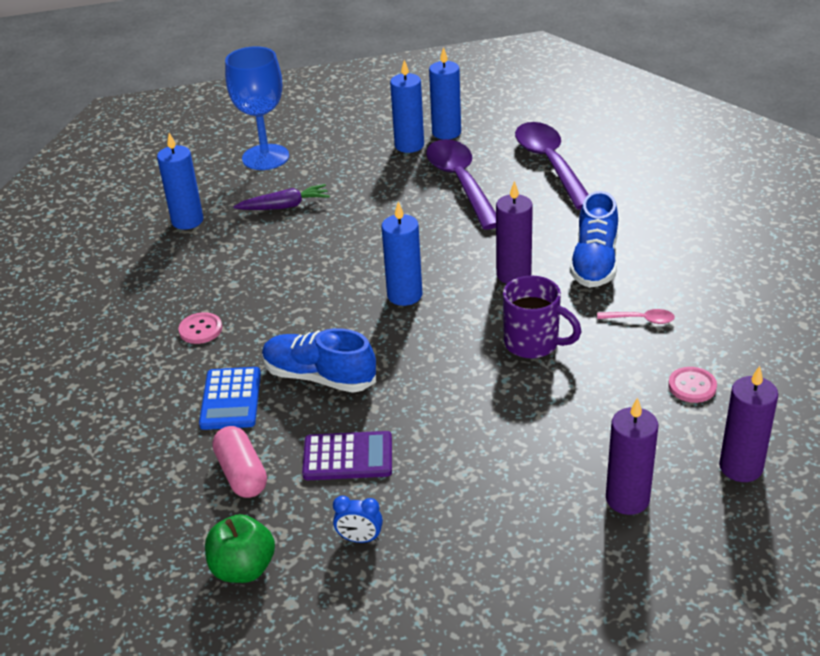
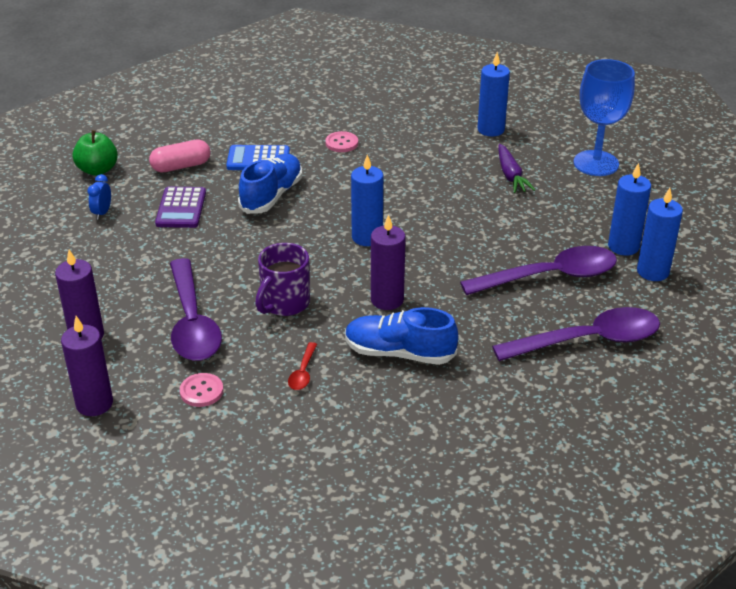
camera: 90 degrees right, 0 degrees up
(582, 410) = (192, 323): none -> purple spoon
(641, 320) = (303, 372): pink spoon -> red spoon

